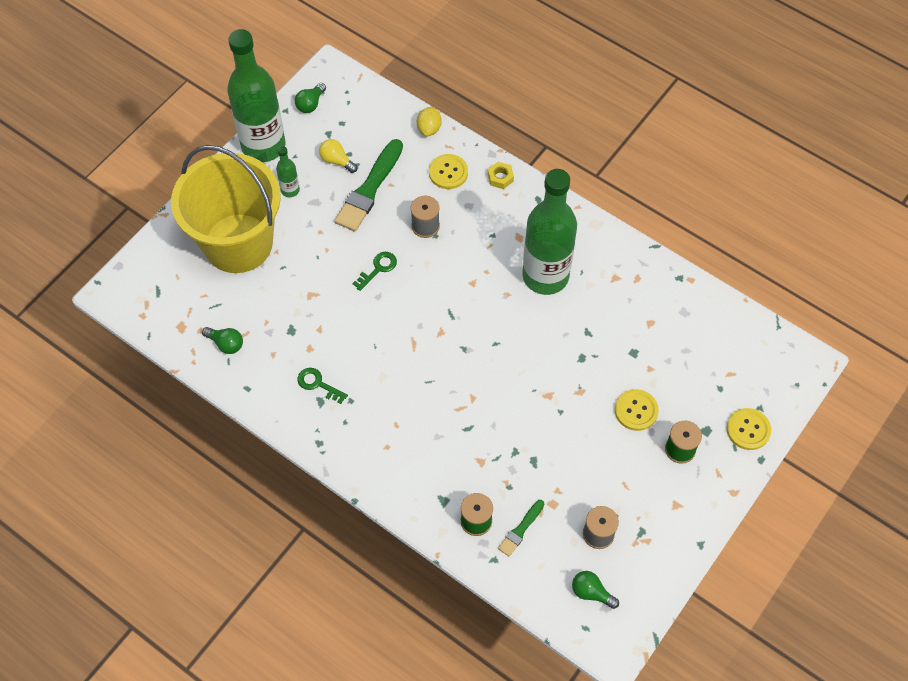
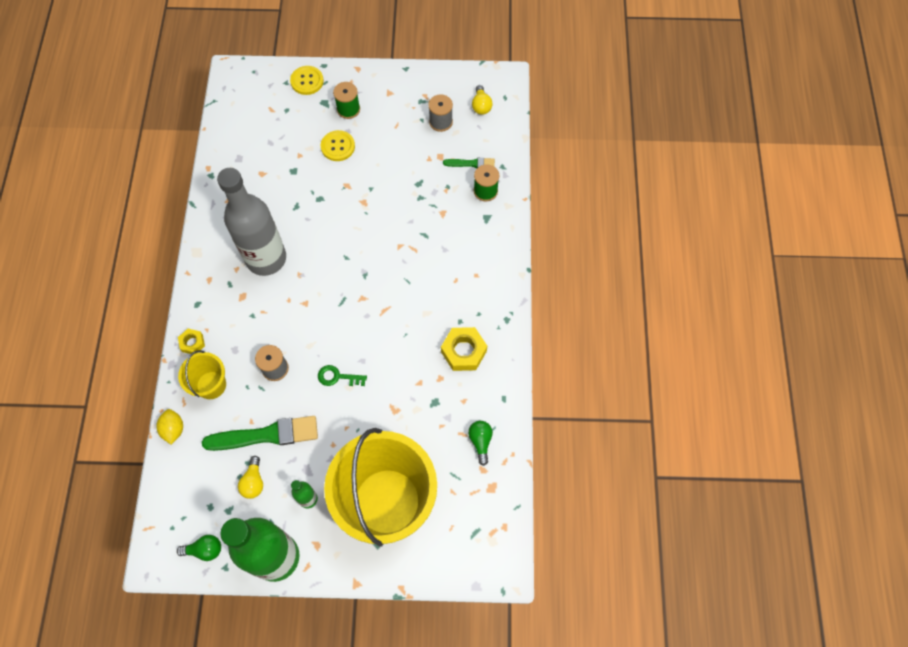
camera: 125 degrees left, 5 degrees up
(318, 384) = (463, 351): green key -> yellow nut
(429, 128) = (173, 429): yellow lemon -> yellow lemon turned 75 degrees counterclockwise
(448, 172) = (211, 385): yellow button -> yellow bucket
(545, 276) = (266, 258): green bottle -> grey bottle
(591, 592) = (481, 106): green light bulb -> yellow light bulb

